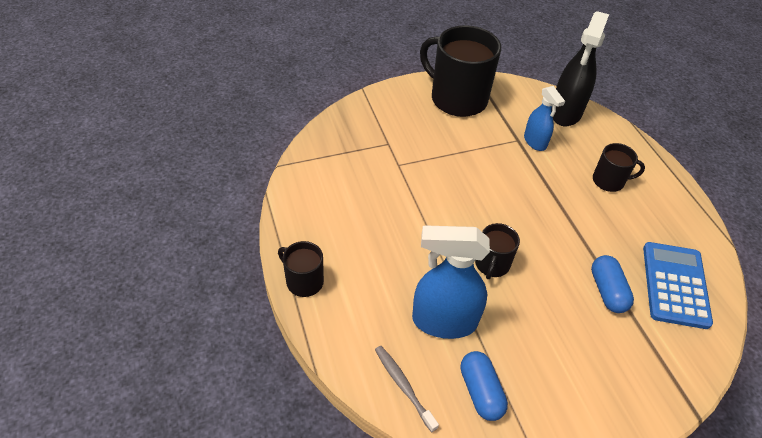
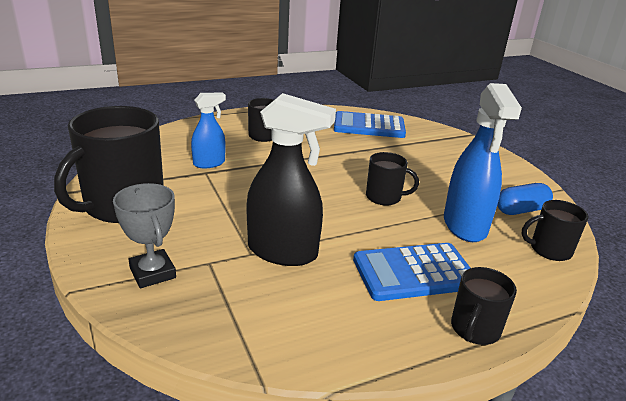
camera: 95 degrees left, 20 degrees down
(371, 260) = (414, 273): none -> blue calculator
(377, 118) = (152, 273): none -> grey trophy
(403, 386) = (549, 250): grey toothbrush -> black mug
(565, 112) = (164, 144): black spray bottle -> black spray bottle (283, 252)
(607, 291) = (387, 150): blue capsule -> none

